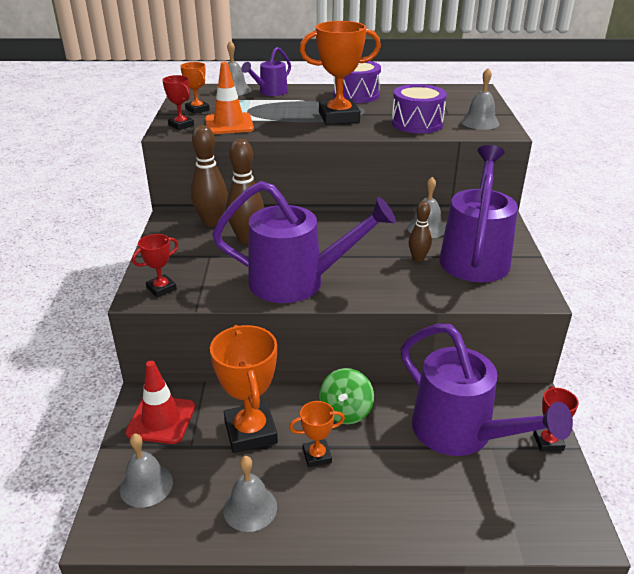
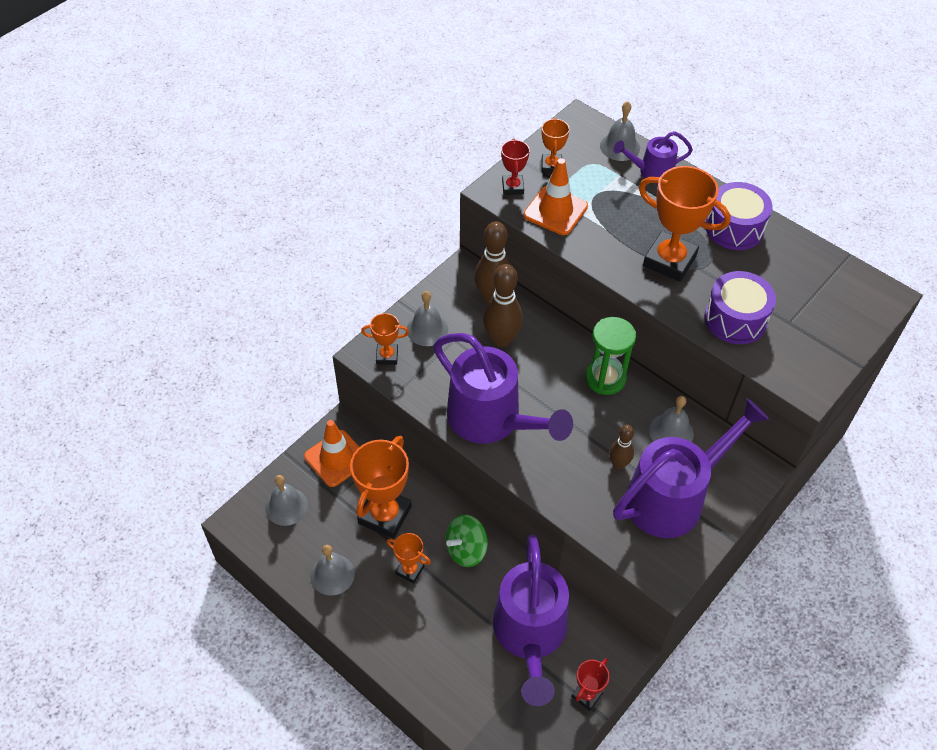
camera: 40 degrees right, 20 degrees up
(161, 288) = (387, 356): red trophy -> orange trophy
(161, 420) = (336, 458): red traffic cone -> orange traffic cone
(348, 224) = (605, 378): none -> green hourglass
(480, 122) = (804, 358): grey bell -> grey bell (427, 329)

